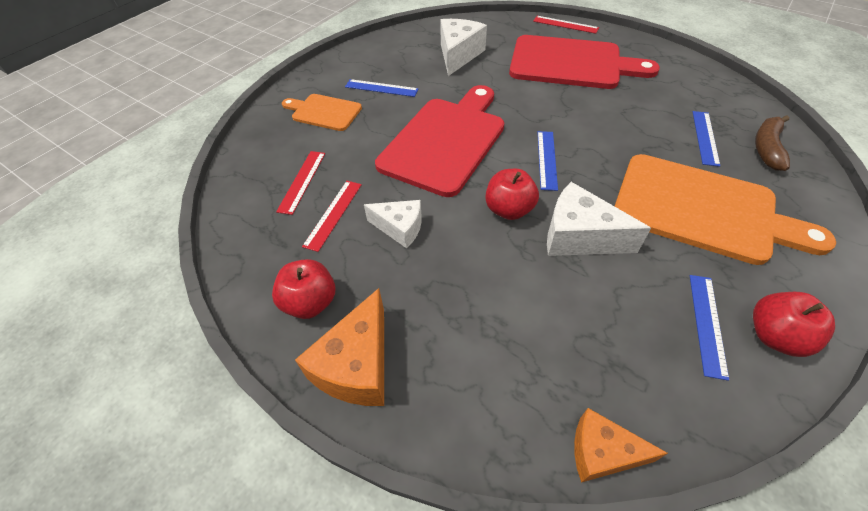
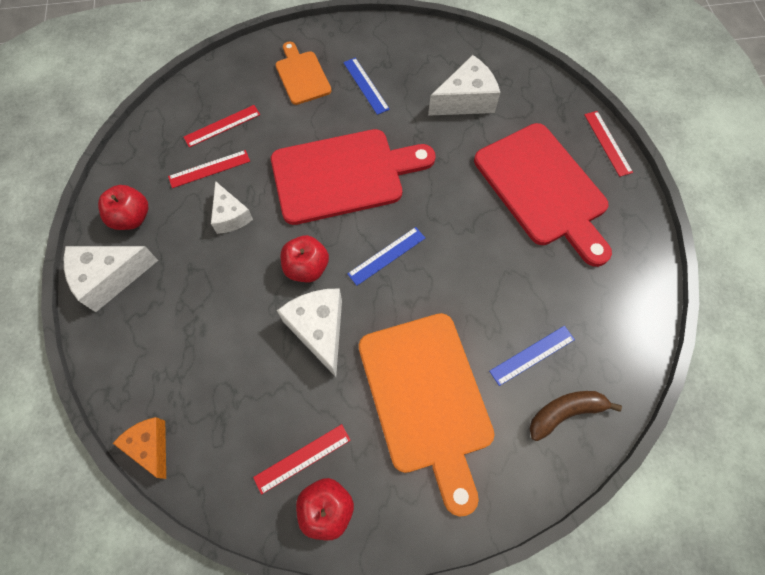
camera: 45 degrees right, 15 degrees up
(357, 365) = (110, 278): orange cheese -> white cheese
(707, 324) = (302, 458): blue ruler -> red ruler

